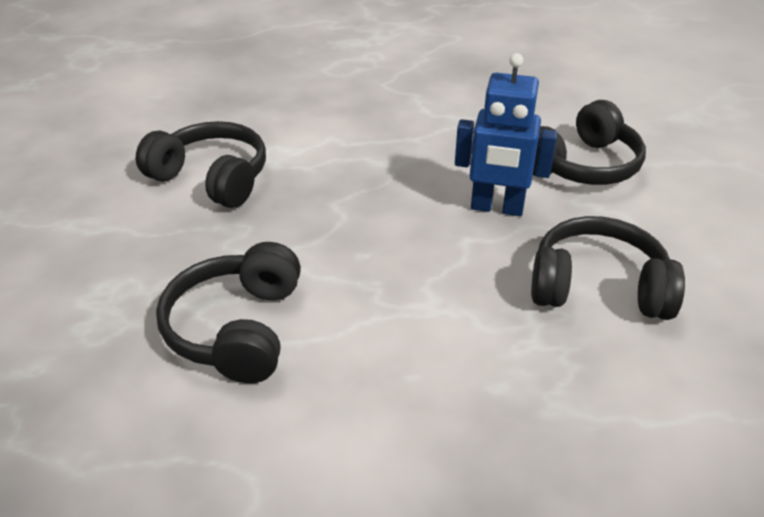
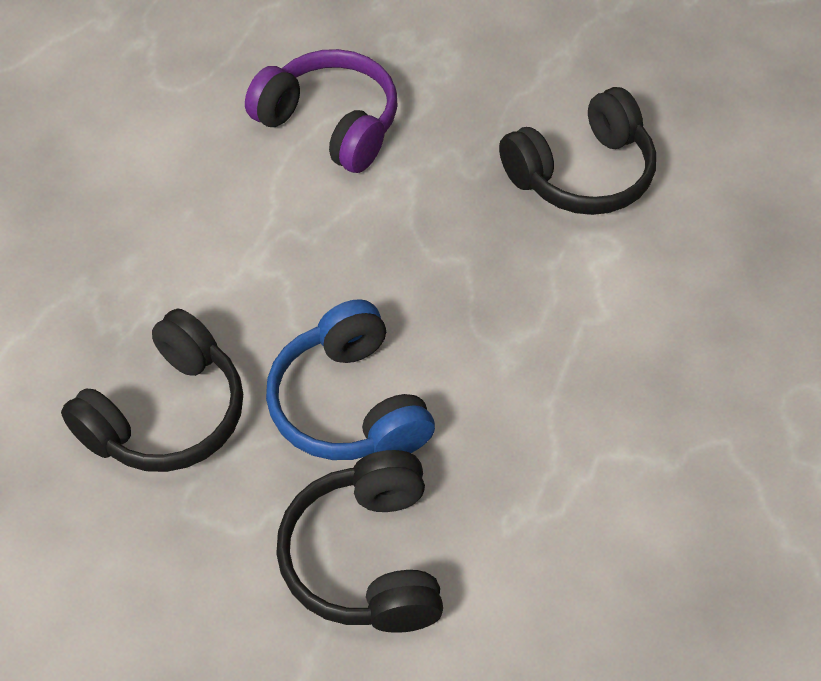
camera: 120 degrees right, 15 degrees up
(237, 329) = (330, 124): black headphones -> purple headphones
(497, 208) = (350, 404): blue robot -> blue headphones

